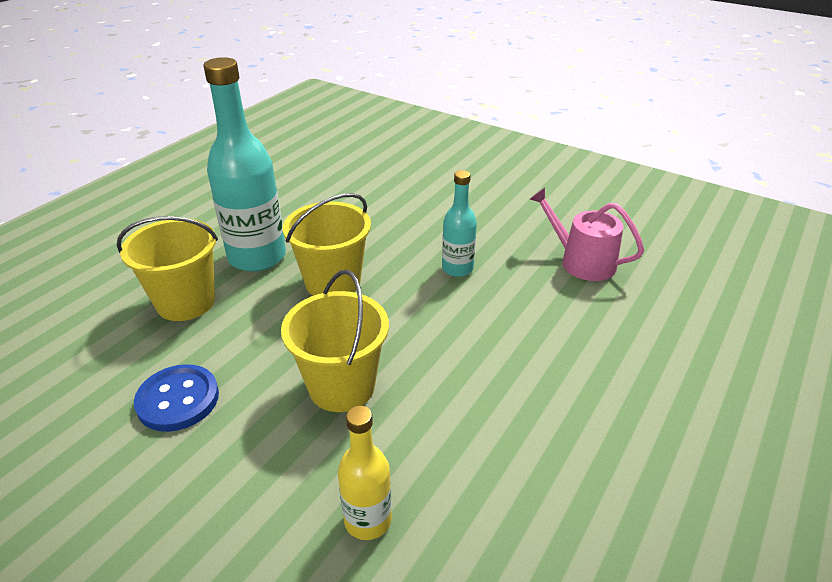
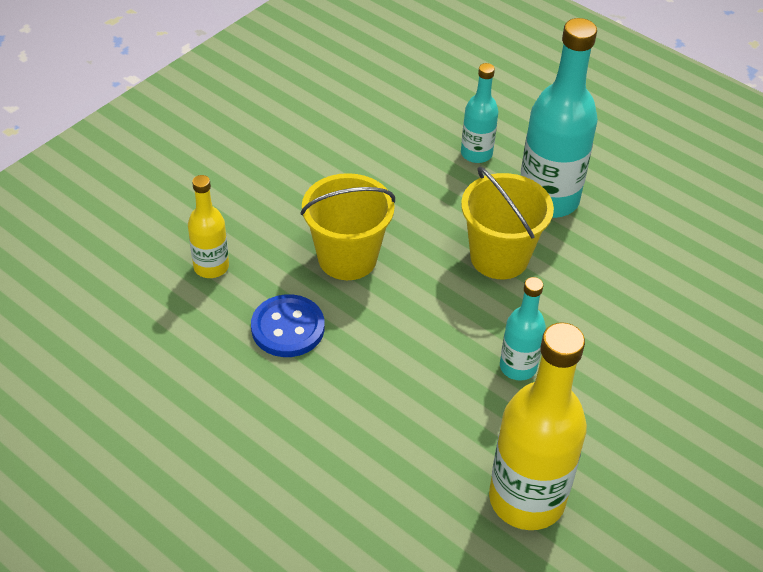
camera: 95 degrees right, 10 degrees up
(178, 400) = (351, 160): blue button -> blue button (288, 328)
(186, 302) = (476, 153): yellow bucket -> turquoise bottle
(581, 261) = (526, 499): pink watering can -> yellow bottle

